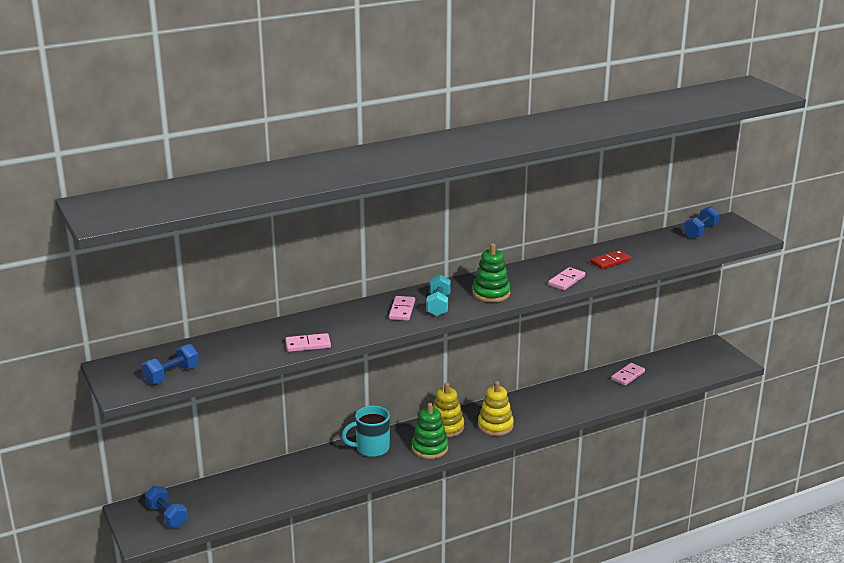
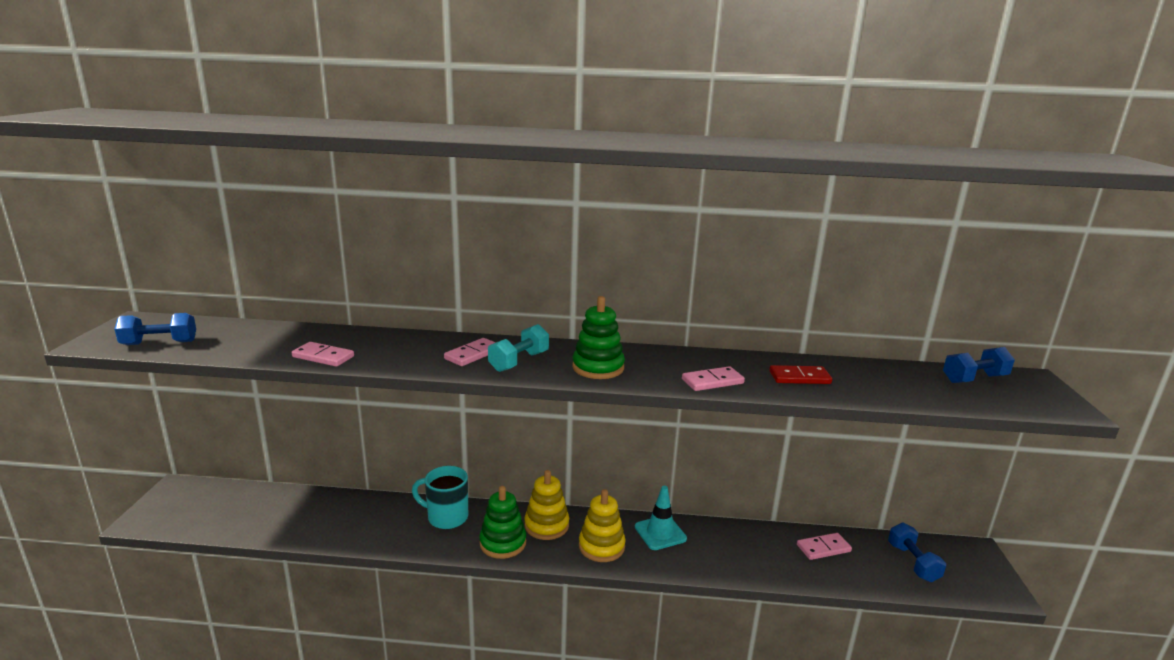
camera: 30 degrees right, 5 degrees down
(167, 516) = (191, 507): blue dumbbell -> blue dumbbell (913, 562)
(523, 404) = (660, 533): none -> turquoise traffic cone

